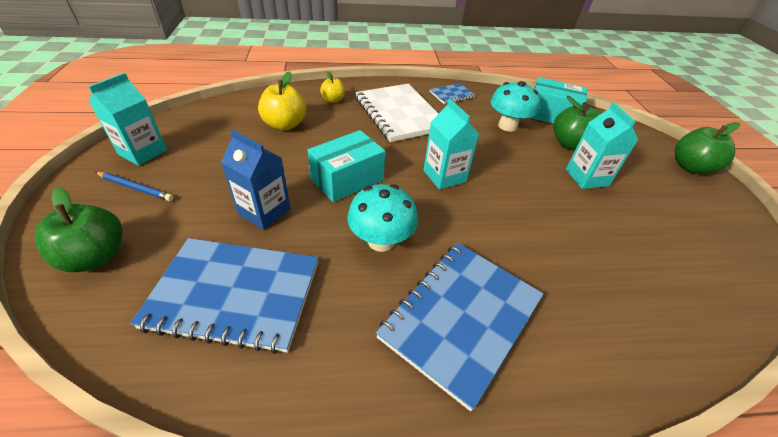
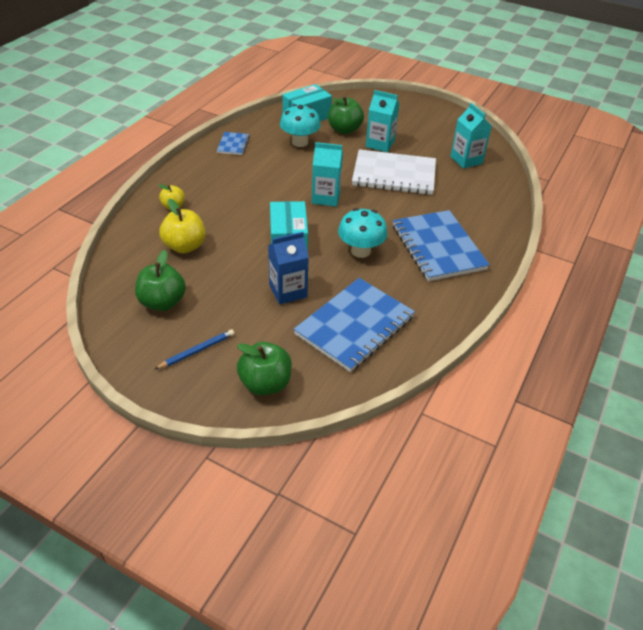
camera: 55 degrees left, 0 degrees up
(143, 152) = (145, 338): turquoise carton -> turquoise carton (466, 160)
(399, 114) = (232, 182): white notebook -> white notebook (394, 175)
(690, 167) = (406, 102): green apple -> green apple (162, 302)

